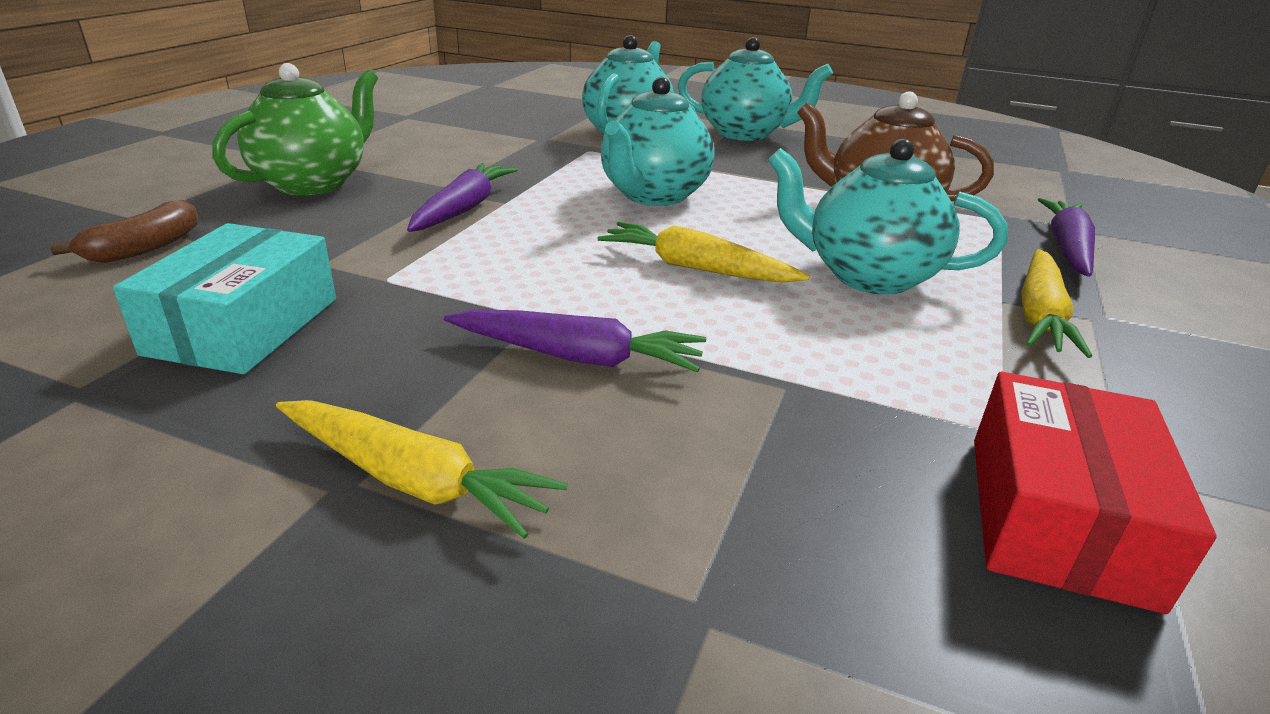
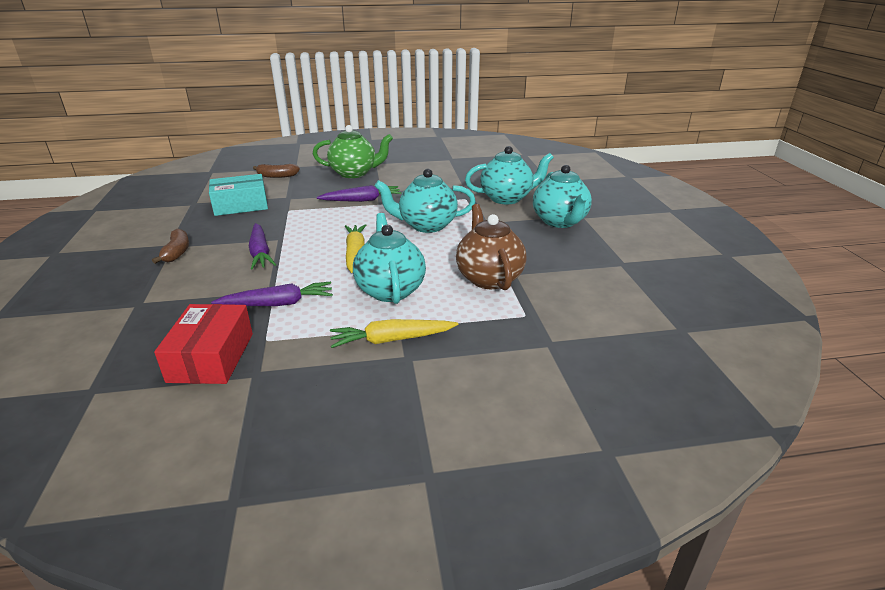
camera: 60 degrees right, 0 degrees up
(413, 480) = (177, 252): yellow carrot -> brown banana
(1058, 517) = (211, 357): red box -> red box turned 75 degrees counterclockwise
(1067, 248) = (505, 341): purple carrot -> purple carrot (278, 304)

